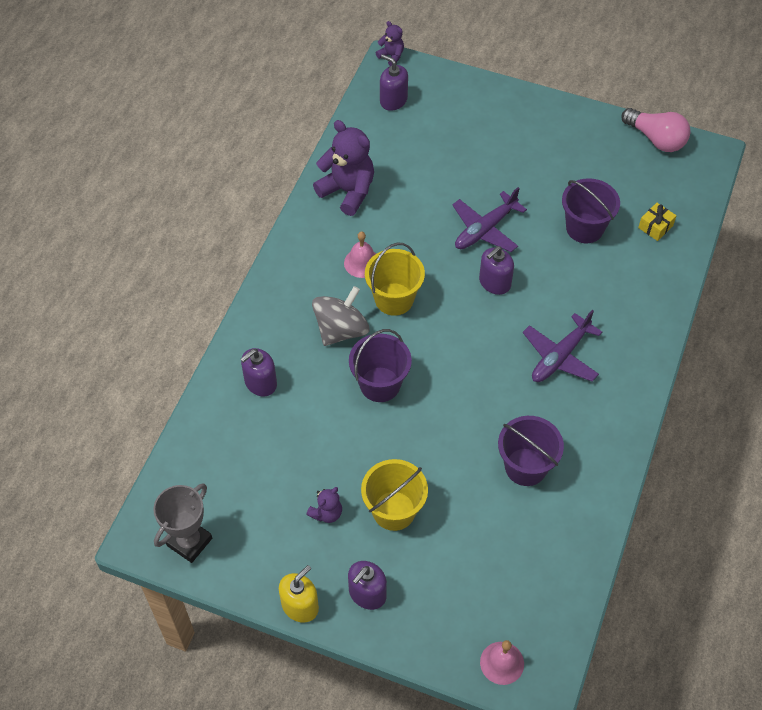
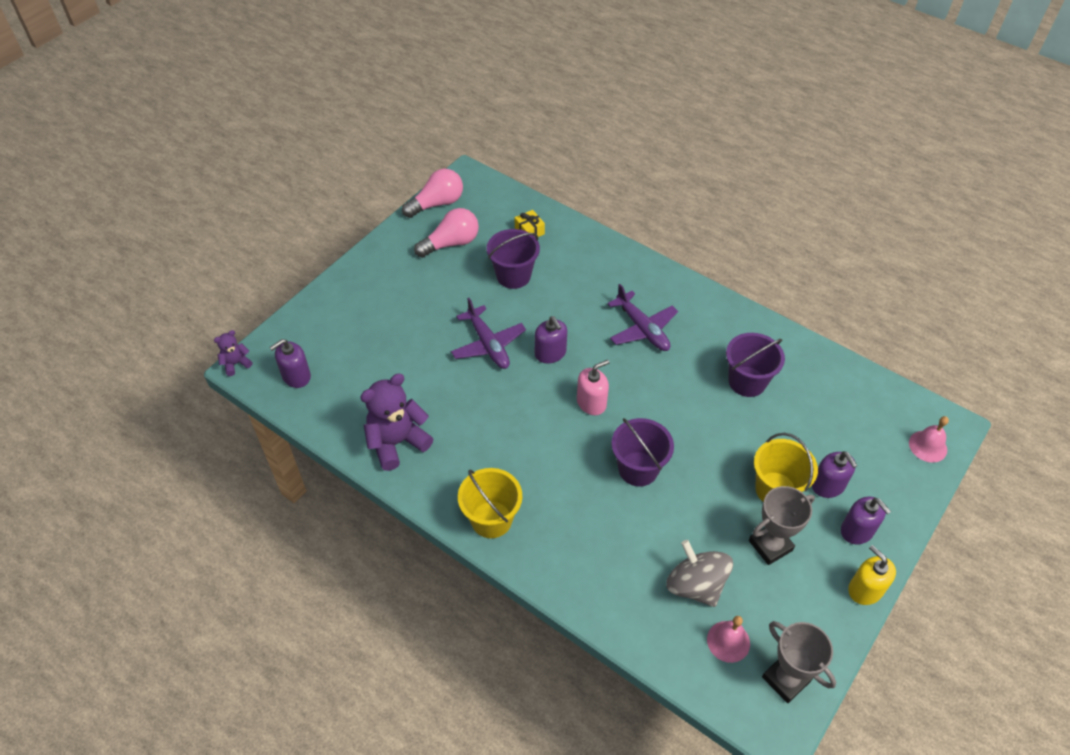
camera: 75 degrees left, 5 degrees down
(260, 383) = (610, 573): purple soap dispenser -> purple soap dispenser (828, 485)
(326, 513) = (770, 545): purple teddy bear -> grey trophy
(341, 330) = (566, 487): grey spinning top -> grey spinning top (695, 585)
(362, 263) = (491, 451): pink bell -> pink bell (728, 641)
(394, 299) = (544, 434): yellow bucket -> yellow bucket (491, 519)
(445, 330) = (591, 403): none -> pink soap dispenser
(605, 165) = (451, 243): none -> pink light bulb

